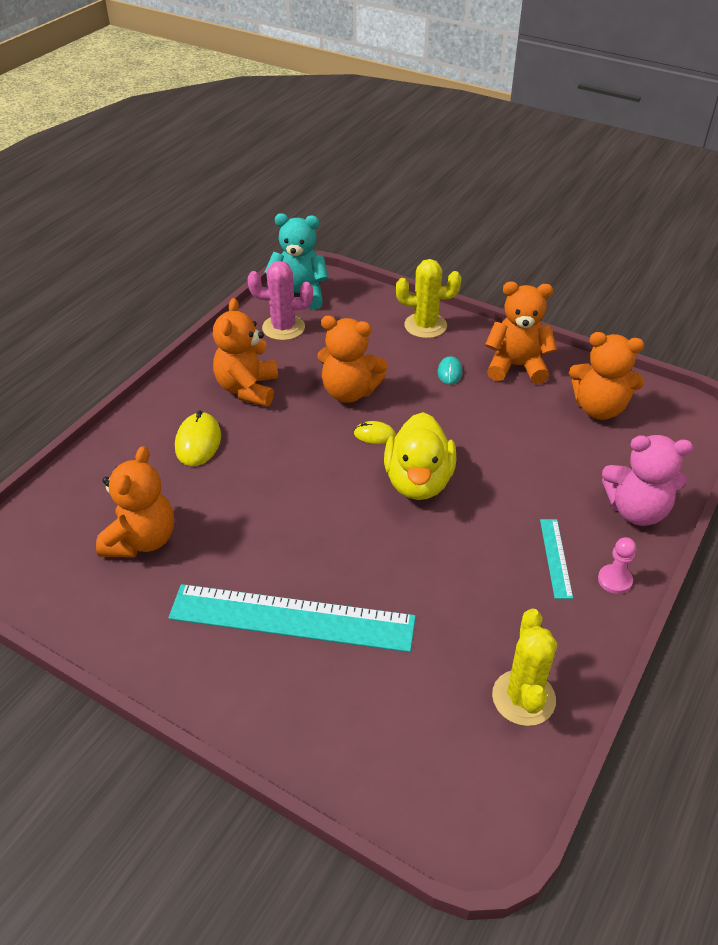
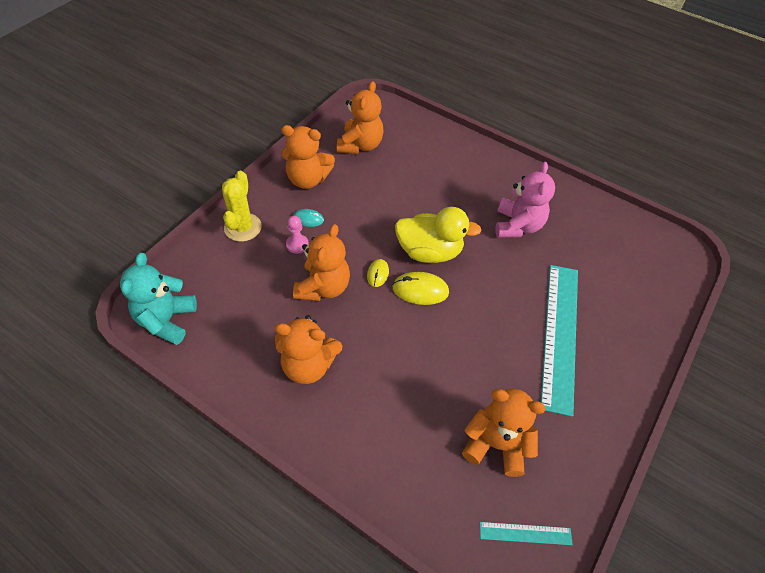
camera: 90 degrees left, 10 degrees up
(198, 442) = (377, 405): yellow mouse -> yellow mouse (420, 290)
(283, 328) = (219, 335): pink cactus -> none
(516, 366) = (307, 179): orange teddy bear -> orange teddy bear turned 90 degrees counterclockwise
(523, 698) = (598, 222): yellow cactus -> none
(555, 558) = (495, 191): turquoise ruler -> turquoise ruler (525, 533)
(614, 580) = (511, 168): pink pawn -> pink pawn (297, 244)
(636, 510) = (455, 148): pink teddy bear -> pink teddy bear (517, 226)

